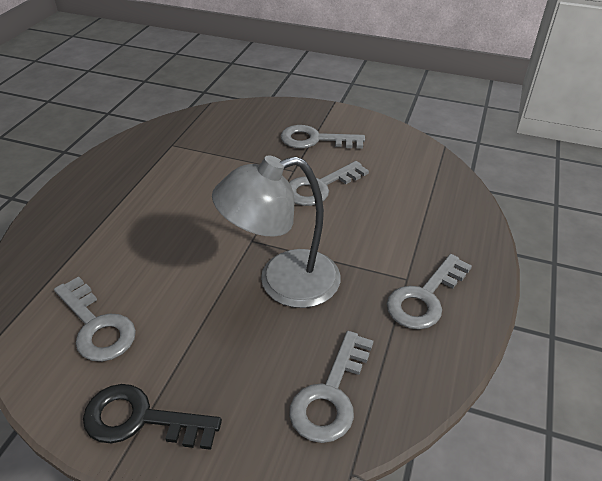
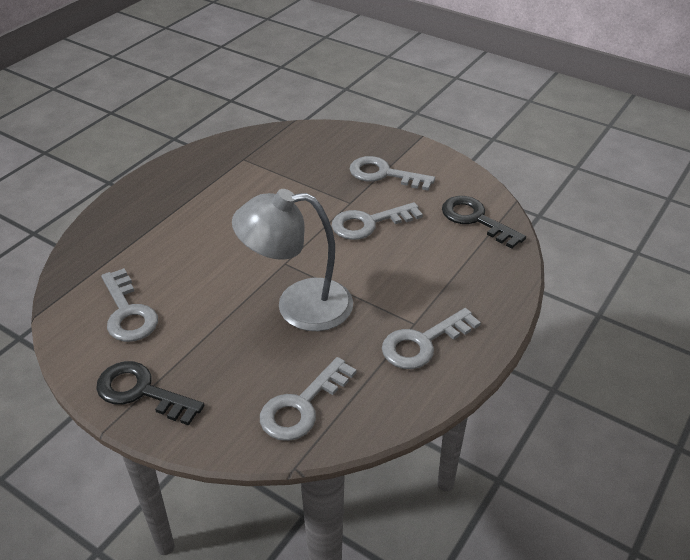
camera: 15 degrees right, 0 degrees up
(417, 168) = (476, 219): none -> black key

